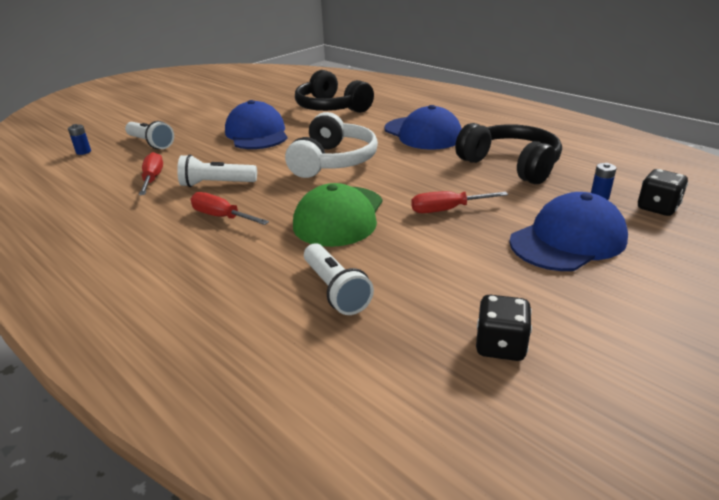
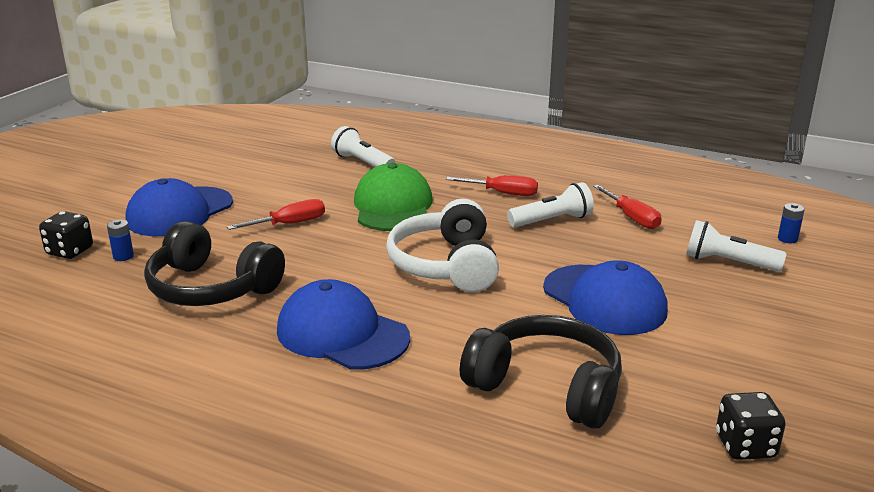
camera: 160 degrees right, 5 degrees down
(500, 346) = (249, 153): black dice -> black dice (745, 446)

